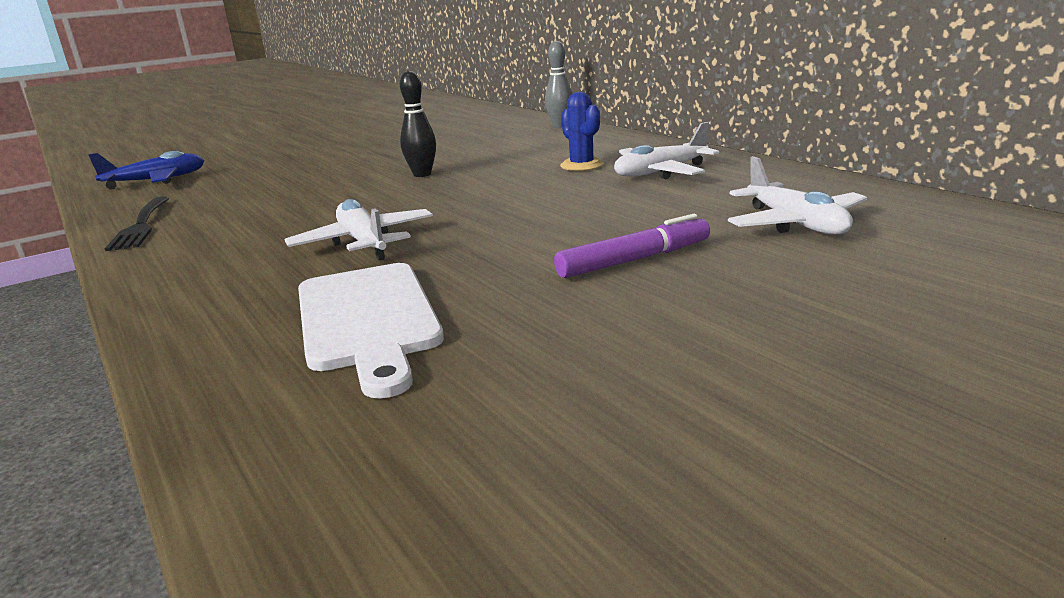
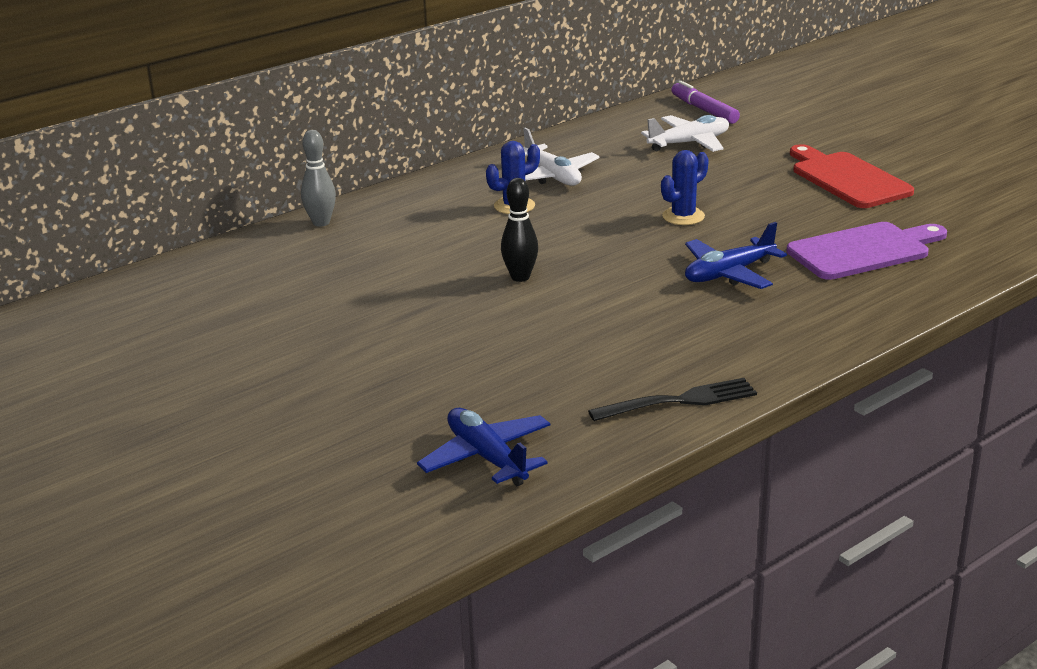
camera: 95 degrees left, 5 degrees up
(364, 243) = (729, 274): white plane -> blue plane
(368, 319) = (863, 251): white cutting board -> purple cutting board
(534, 223) = (683, 216): none -> blue cactus
(633, 260) = (757, 185): purple marker -> purple marker (704, 110)
(661, 325) = (847, 179): none -> red cutting board

